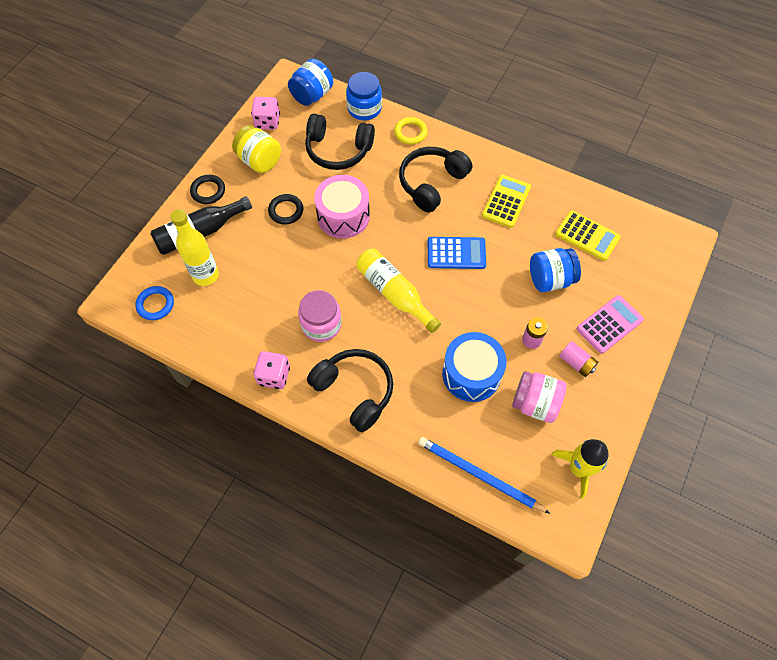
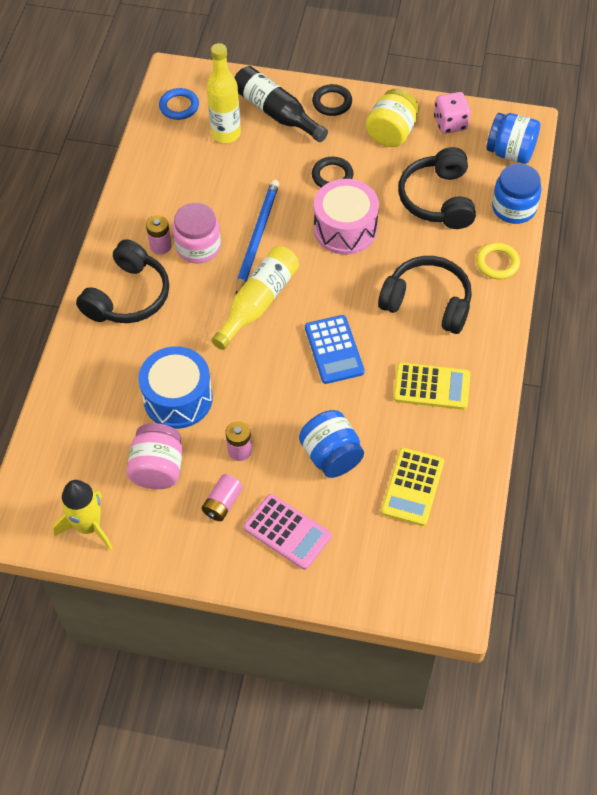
camera: 75 degrees right, 5 degrees down
(274, 376) = (127, 224): pink dice -> none
(309, 353) = (160, 246): none -> pink battery
(479, 475) = (60, 430): blue pencil -> blue pencil (257, 237)

